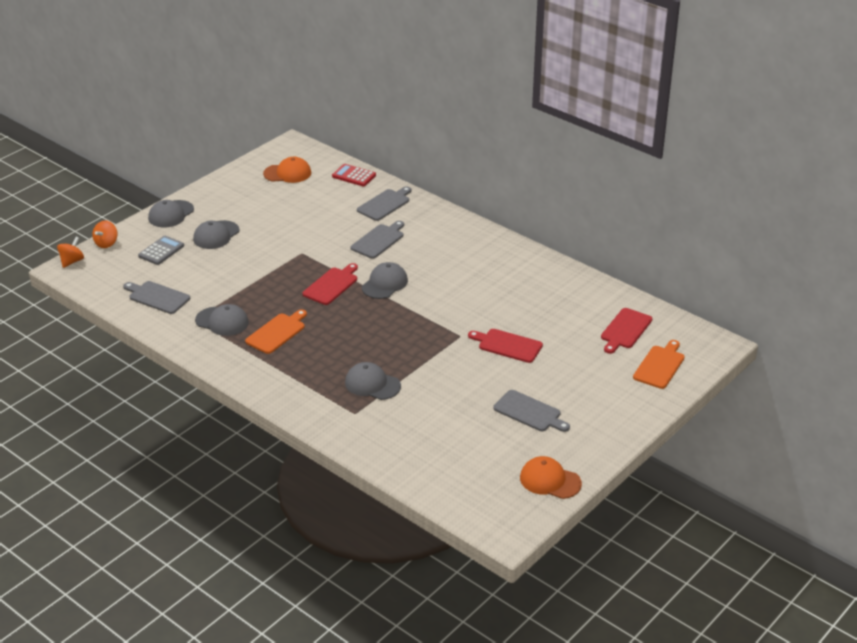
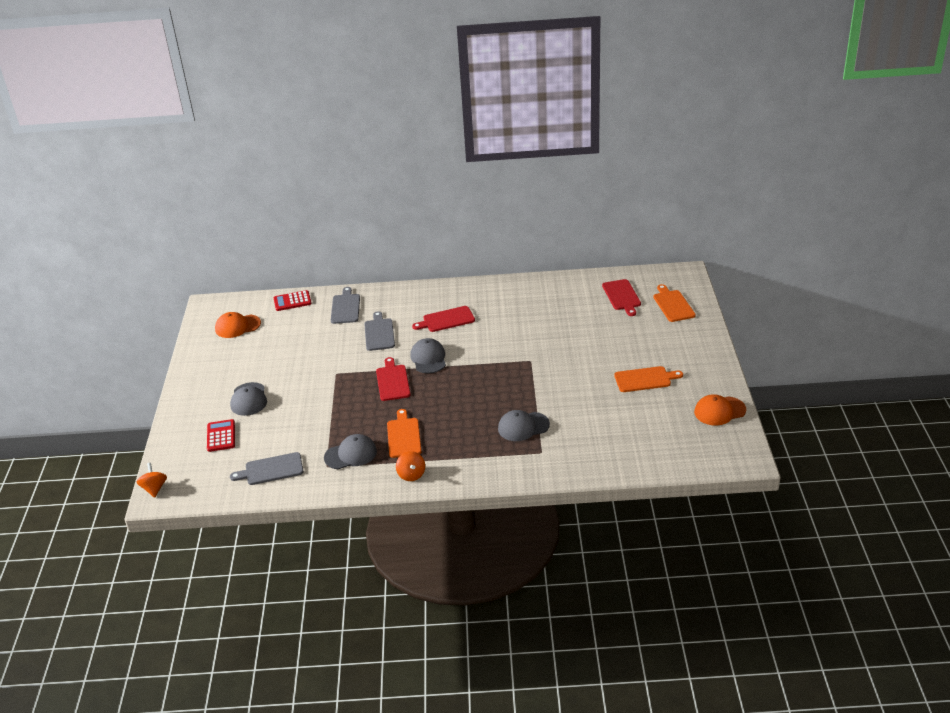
camera: 40 degrees left, 0 degrees up
(106, 243) = (164, 458): orange spinning top -> orange spinning top (411, 475)
(161, 251) = (221, 436): grey calculator -> red calculator
(171, 214) = (186, 406): grey cap -> none
(287, 173) = (237, 326): orange cap -> orange cap turned 150 degrees counterclockwise
(507, 345) = (569, 348): red cutting board -> red cutting board (446, 320)
(529, 412) = (645, 379): grey cutting board -> orange cutting board

